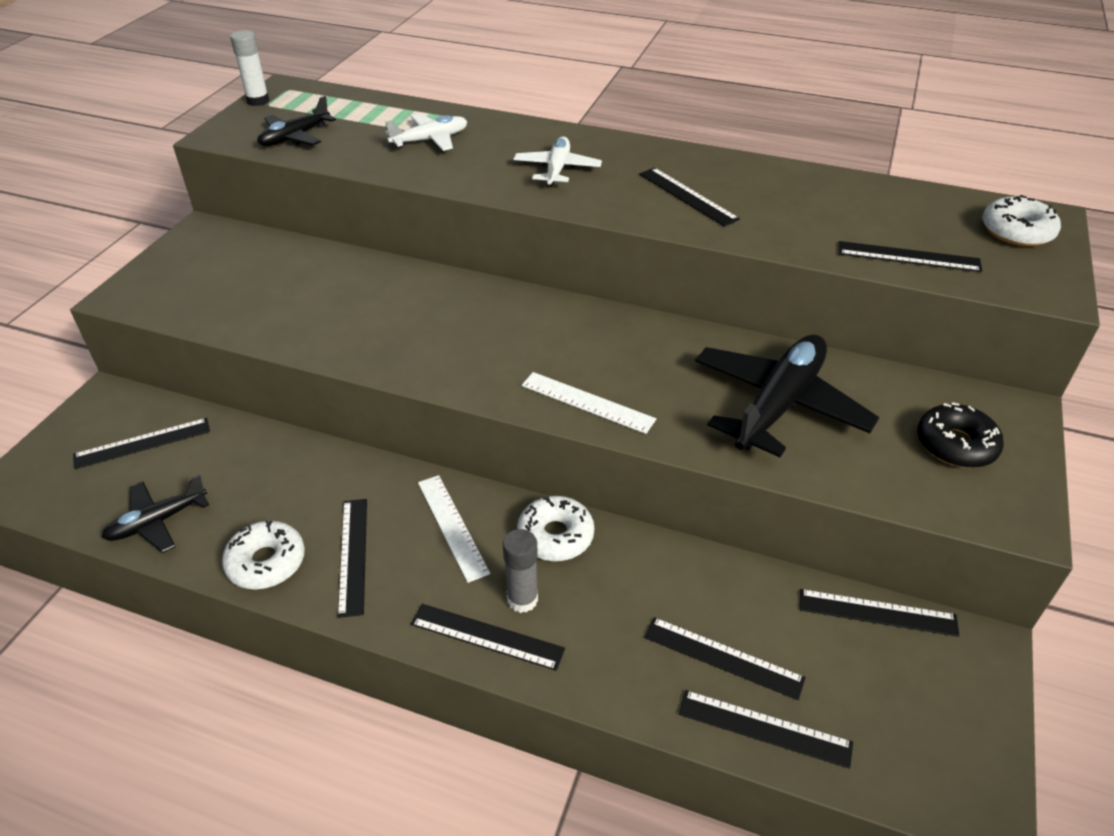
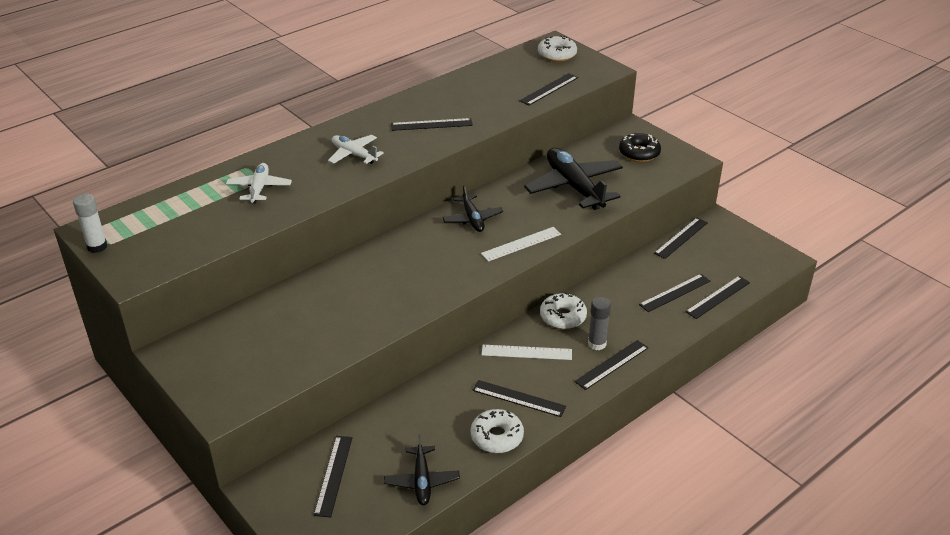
camera: 60 degrees left, 5 degrees down
(295, 137) = (183, 242): black plane -> black plane (472, 219)

